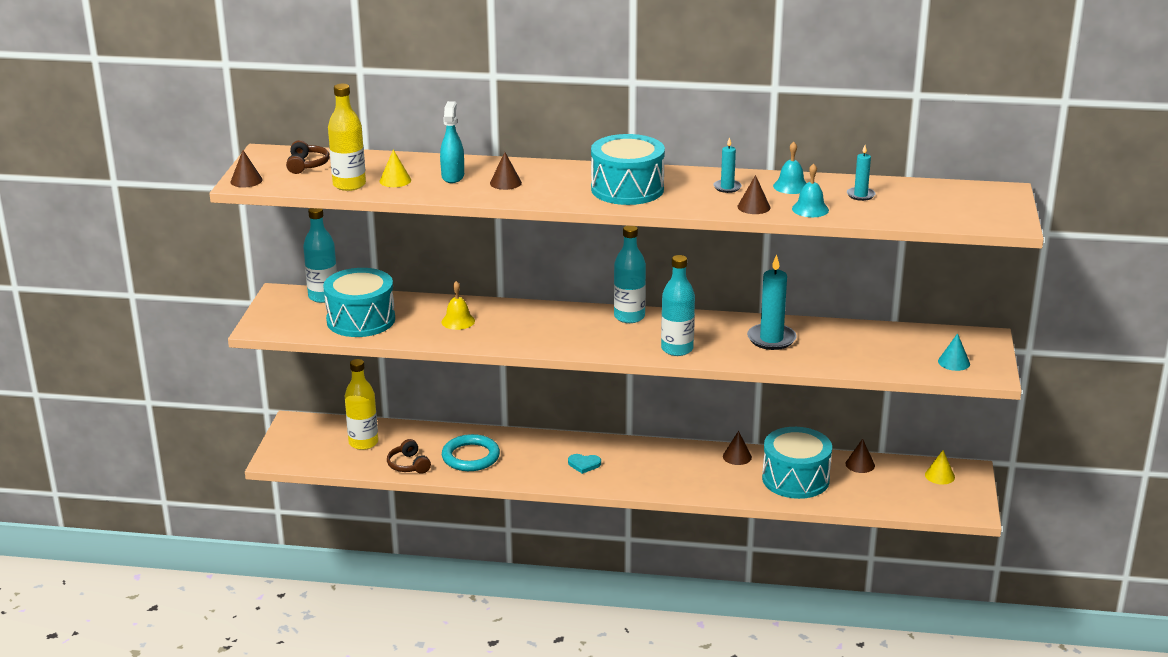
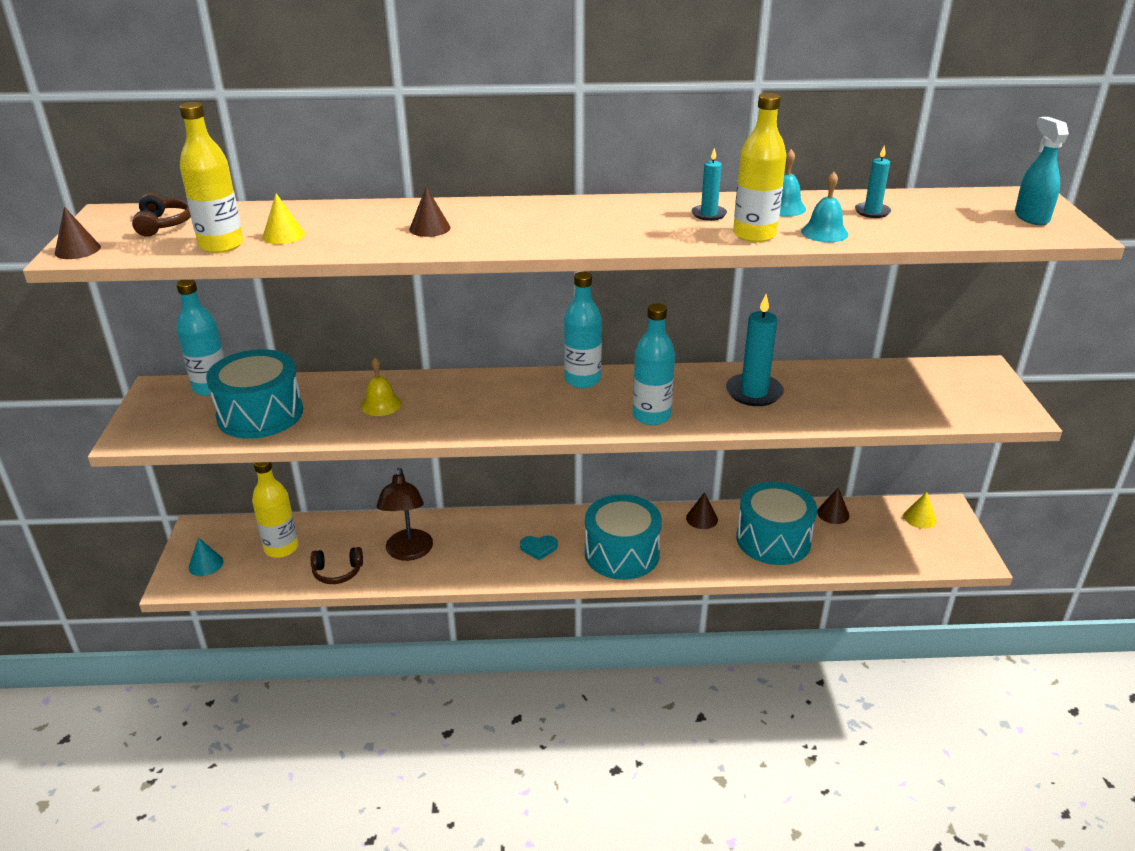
camera: 10 degrees left, 5 degrees up
(408, 465) = (337, 572): brown headphones -> brown headphones turned 60 degrees counterclockwise
(453, 176) = (359, 225): turquoise spray bottle -> turquoise spray bottle (1031, 217)
(470, 457) = (408, 552): turquoise ring -> brown lamp
(627, 189) = (587, 225): turquoise drum -> turquoise drum (622, 553)
(753, 207) = (754, 235): brown cone -> yellow bottle
(954, 362) = (968, 402): turquoise cone -> turquoise cone (206, 564)

